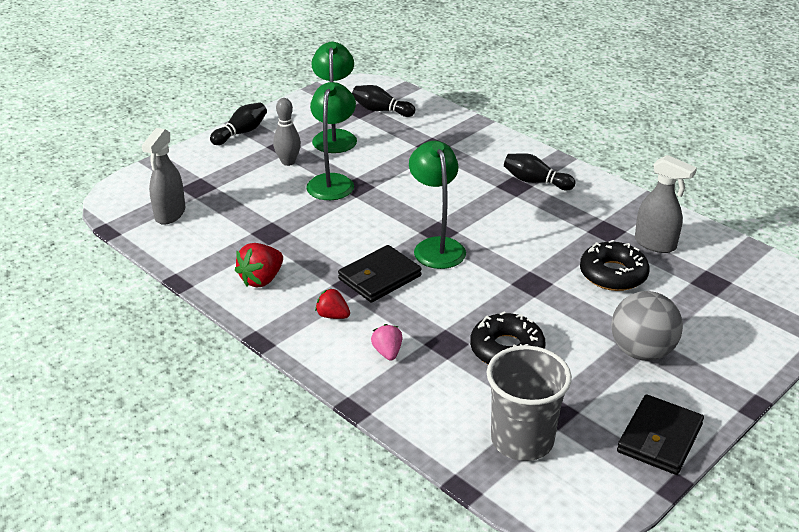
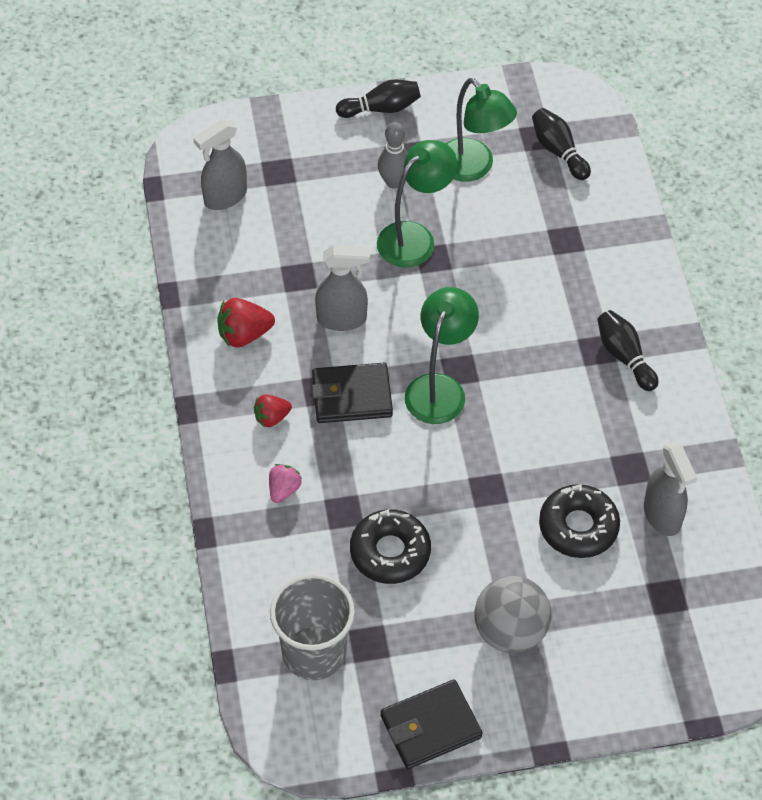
camera: 35 degrees right, 20 degrees up
(327, 241) = (342, 319): none -> grey spray bottle
(333, 316) = (271, 418): red strawberry -> red strawberry turned 90 degrees counterclockwise
(335, 137) = (473, 168): green lamp -> green lamp turned 105 degrees clockwise

